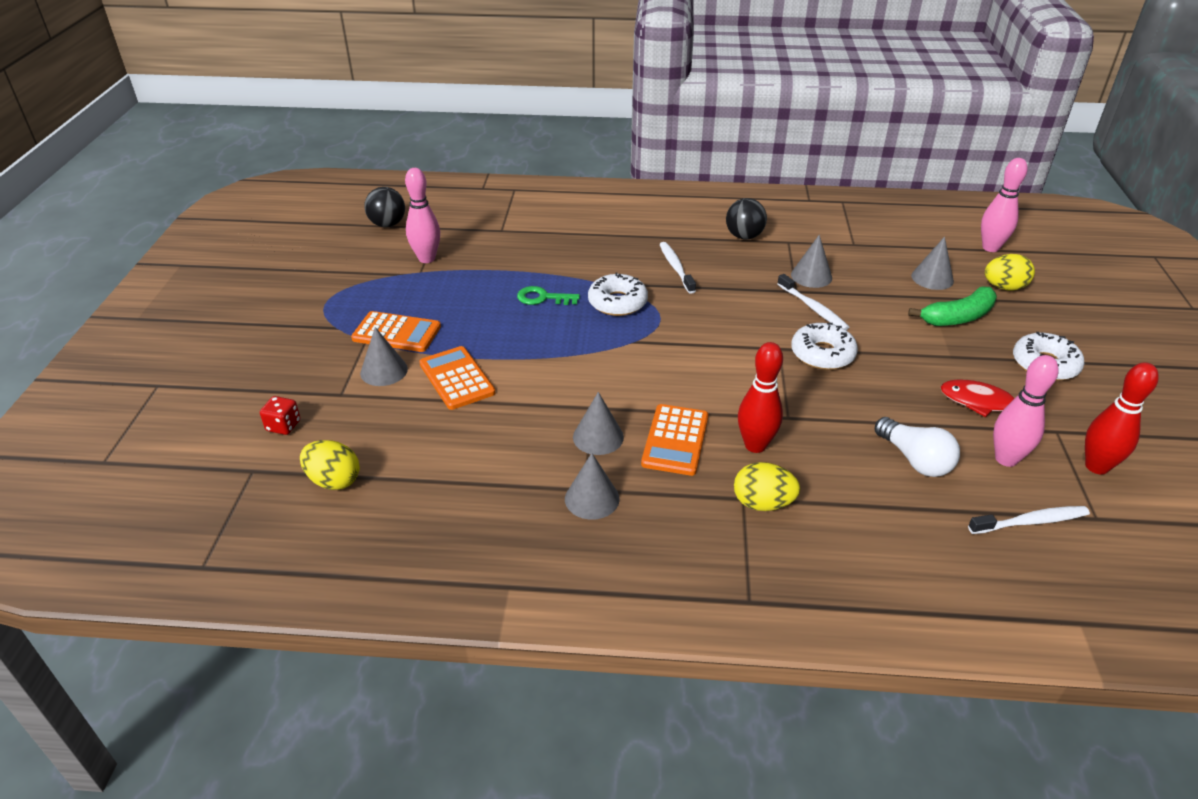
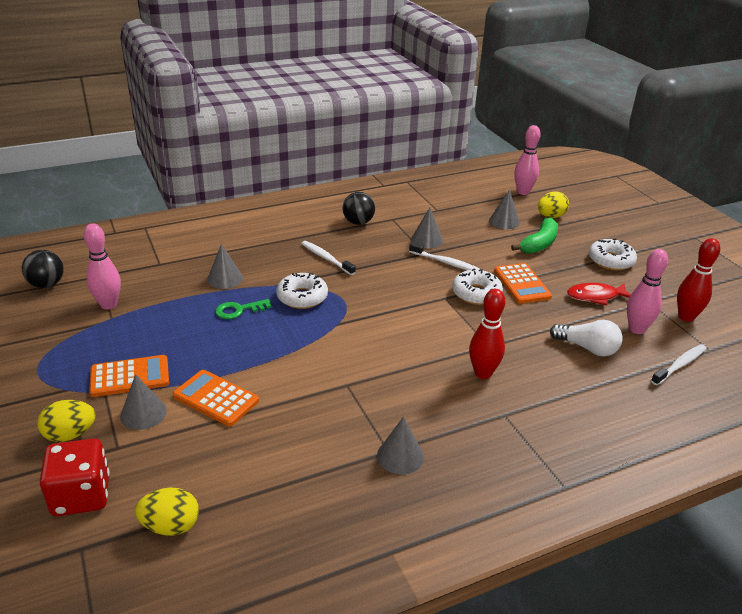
camera: 30 degrees left, 5 degrees down
(283, 426) = (81, 495): red dice -> red dice, size x1.94
(598, 437) = (368, 406): grey cone -> grey cone (225, 278)
(675, 440) = (426, 389): orange calculator -> orange calculator (522, 284)
(762, 503) = (519, 413): yellow egg -> yellow egg (70, 434)

